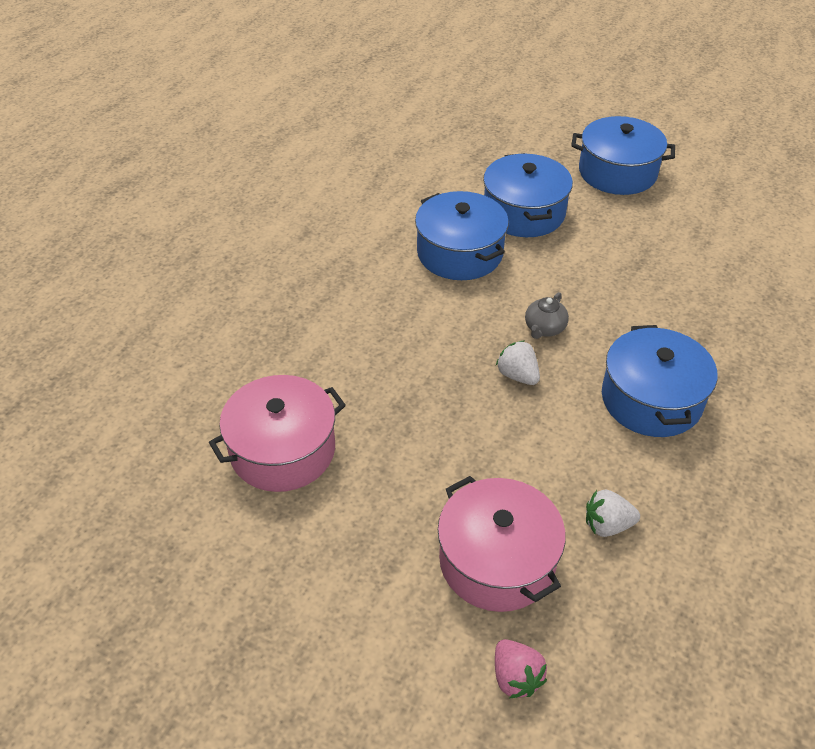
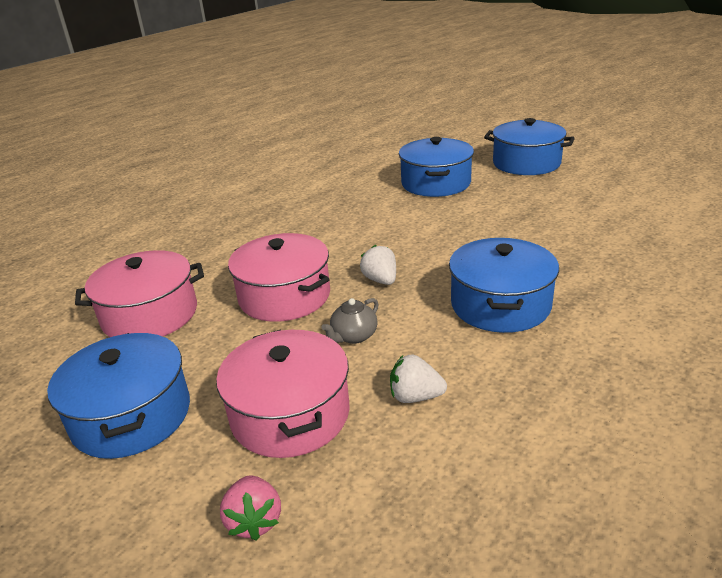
camera: 15 degrees right, 15 degrees down
(422, 408) = (284, 296): none -> pink pot
(460, 253) = (370, 204): blue pot -> blue pot (132, 415)
(544, 328) = (420, 251): grey teapot -> grey teapot (353, 336)

